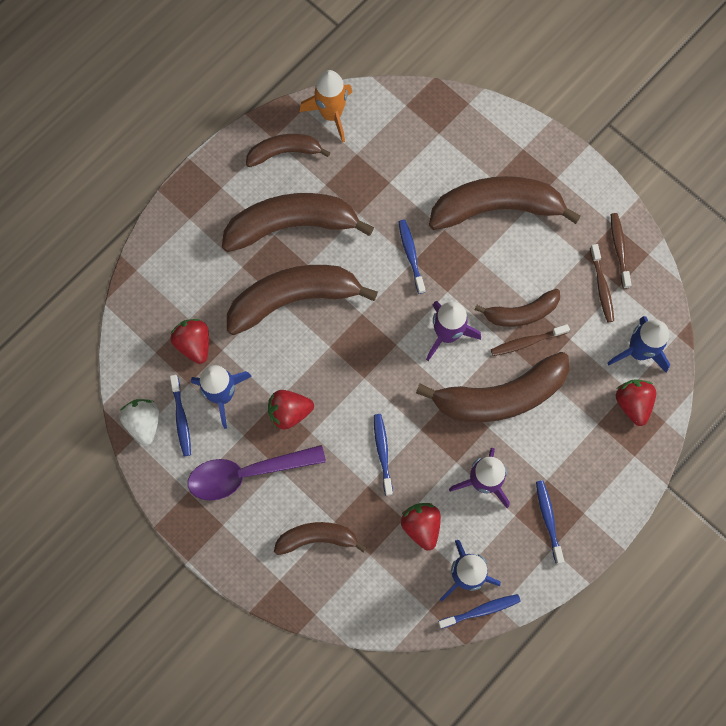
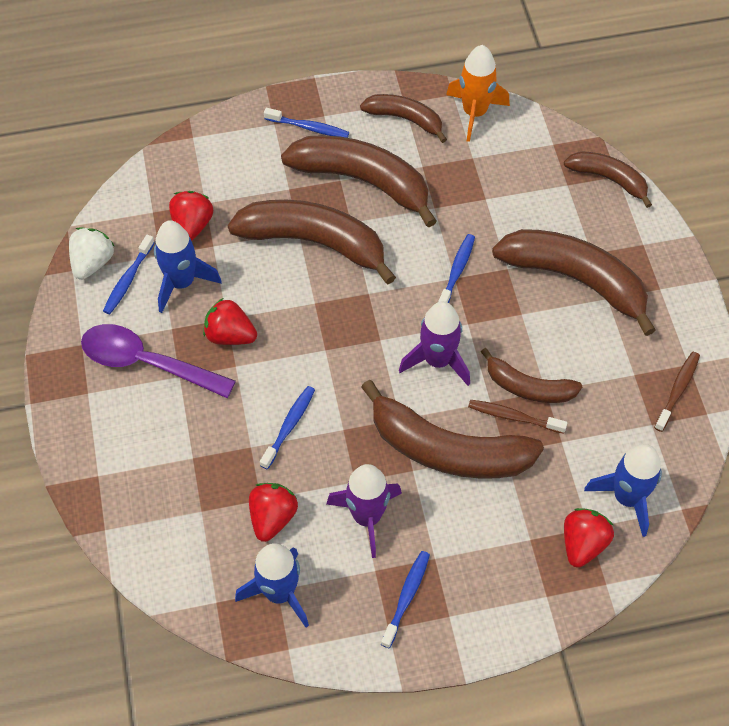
camera: 35 degrees right, 15 degrees down
(317, 538) = (164, 462): brown banana -> brown banana (608, 179)
(481, 610) = (268, 638): blue toothbrush -> blue toothbrush (309, 128)
(601, 287) = (632, 414): brown toothbrush -> none

